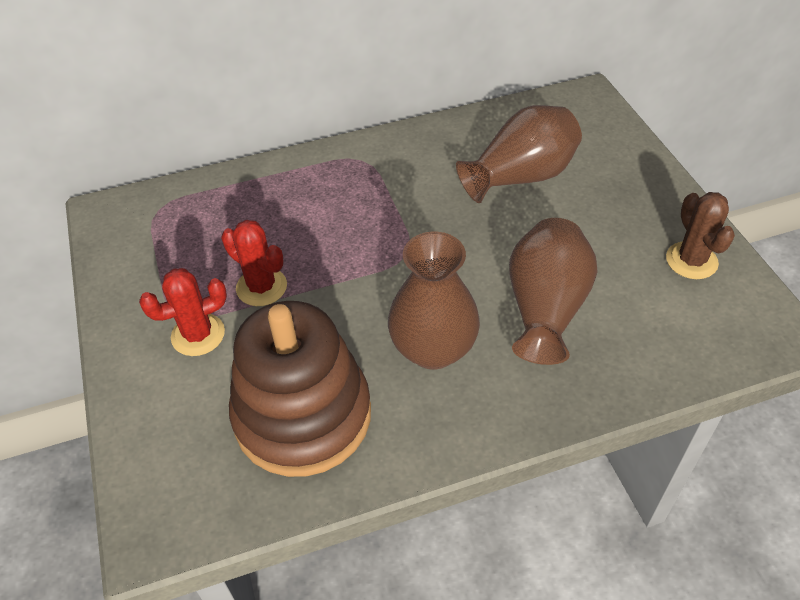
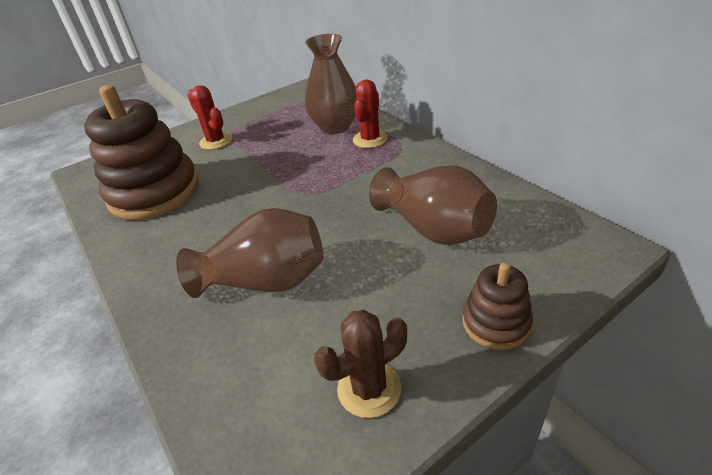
camera: 75 degrees right, 10 degrees down
(261, 287) = (258, 148): red cactus -> red cactus (370, 139)
(433, 349) = (213, 230): brown vase -> brown vase (335, 127)
(646, 177) = (496, 323): none -> brown stacking toy

